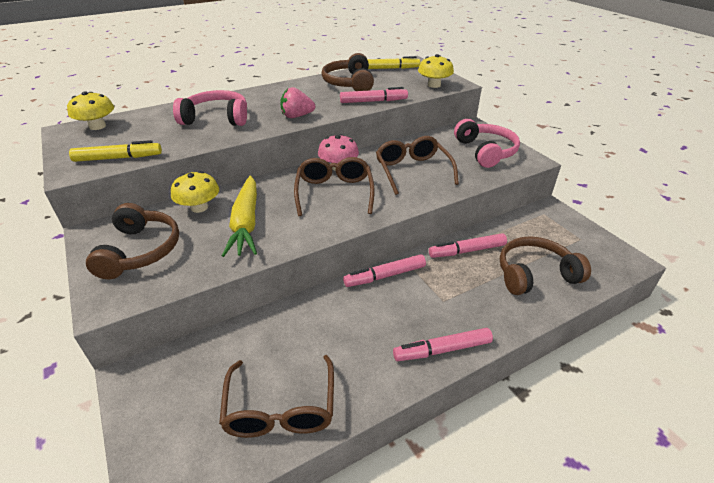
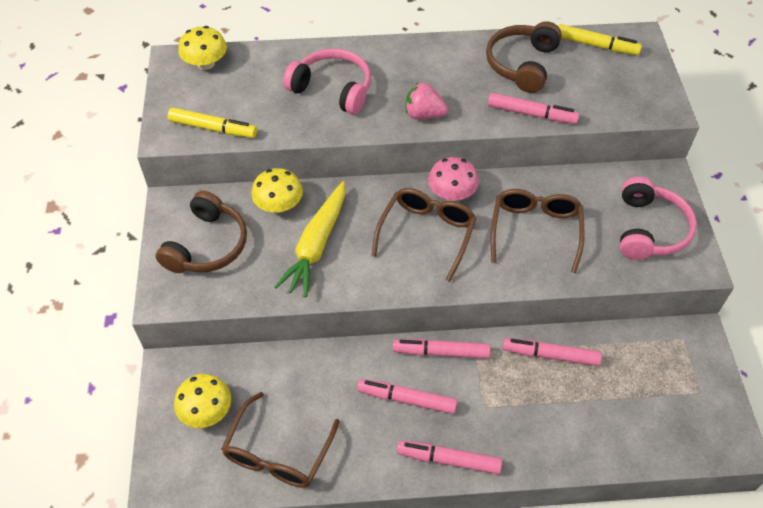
camera: 25 degrees right, 15 degrees up
(378, 318) = (407, 399): none -> pink marker
(434, 85) = (633, 103): yellow mushroom -> yellow mushroom (206, 411)
(535, 274) = (606, 416): brown headphones -> none

